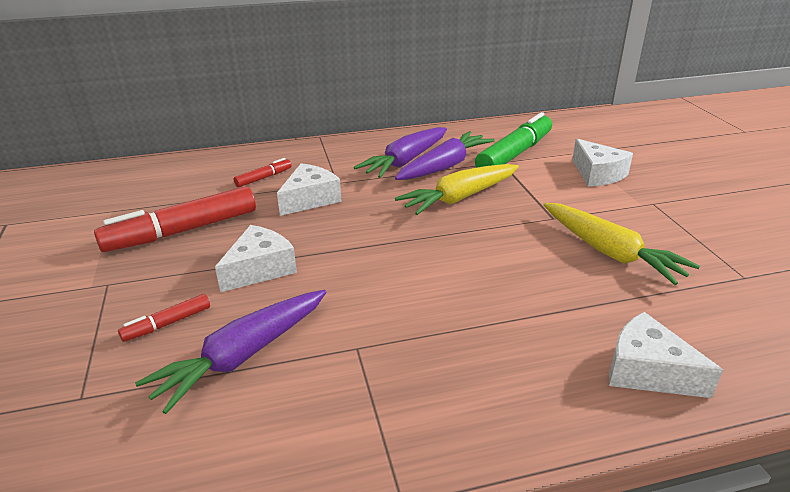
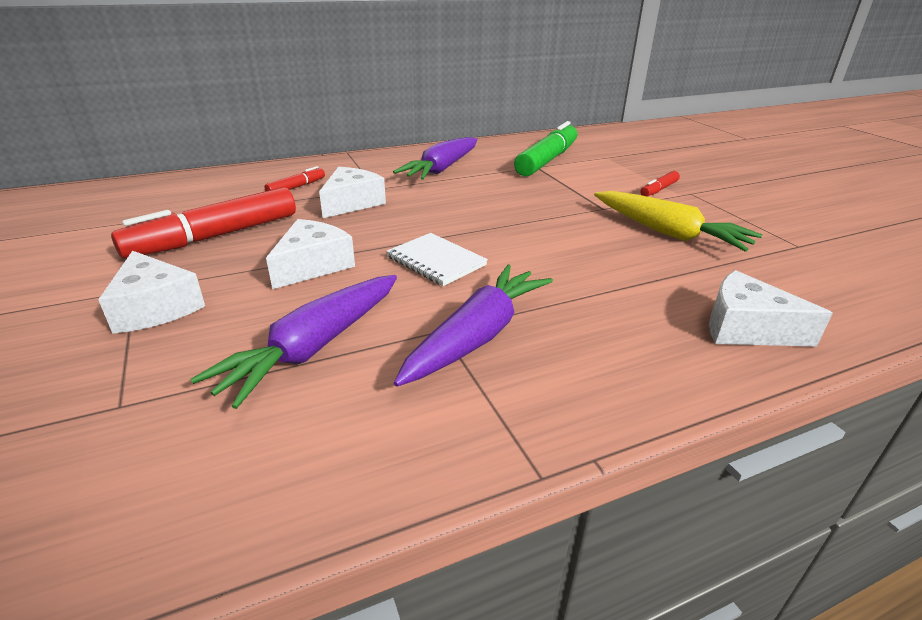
camera: 10 degrees left, 0 degrees up
(167, 324) = (215, 323): red marker -> red marker (658, 190)
(371, 272) = (436, 261): none -> white notebook
(444, 166) = (482, 172): purple carrot -> purple carrot (477, 336)
(459, 198) = (506, 196): yellow carrot -> none
(597, 174) = (631, 173): white cheese -> white cheese (155, 307)

